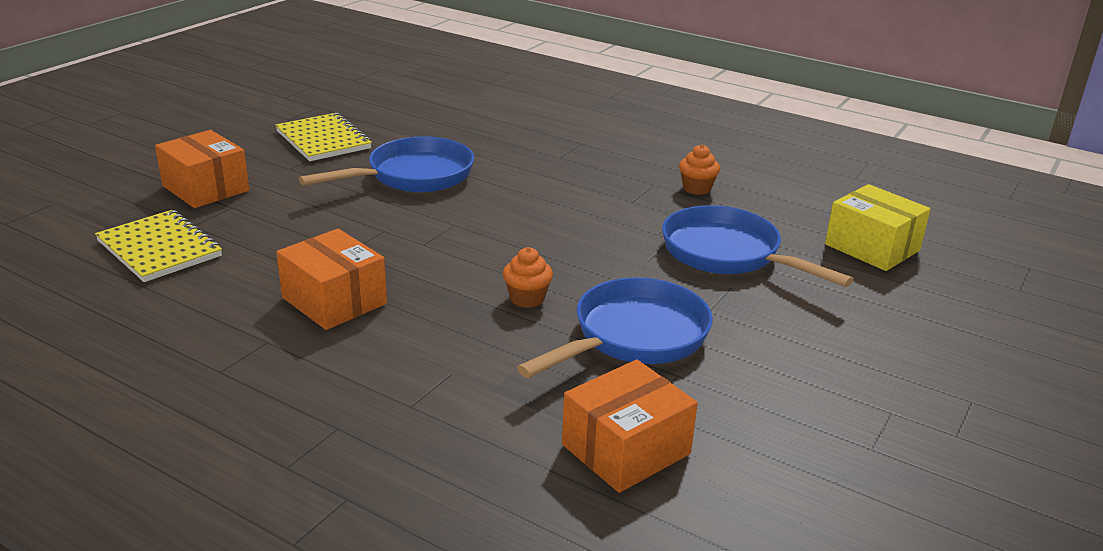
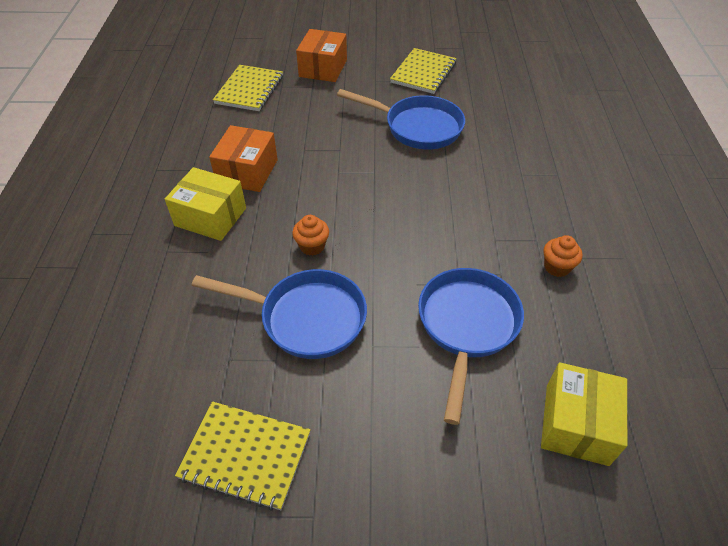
camera: 60 degrees right, 20 degrees up
(386, 352) = (210, 217): none -> yellow box
(626, 449) = (176, 366): orange box -> none
(794, 433) = (245, 455): none -> yellow notebook

